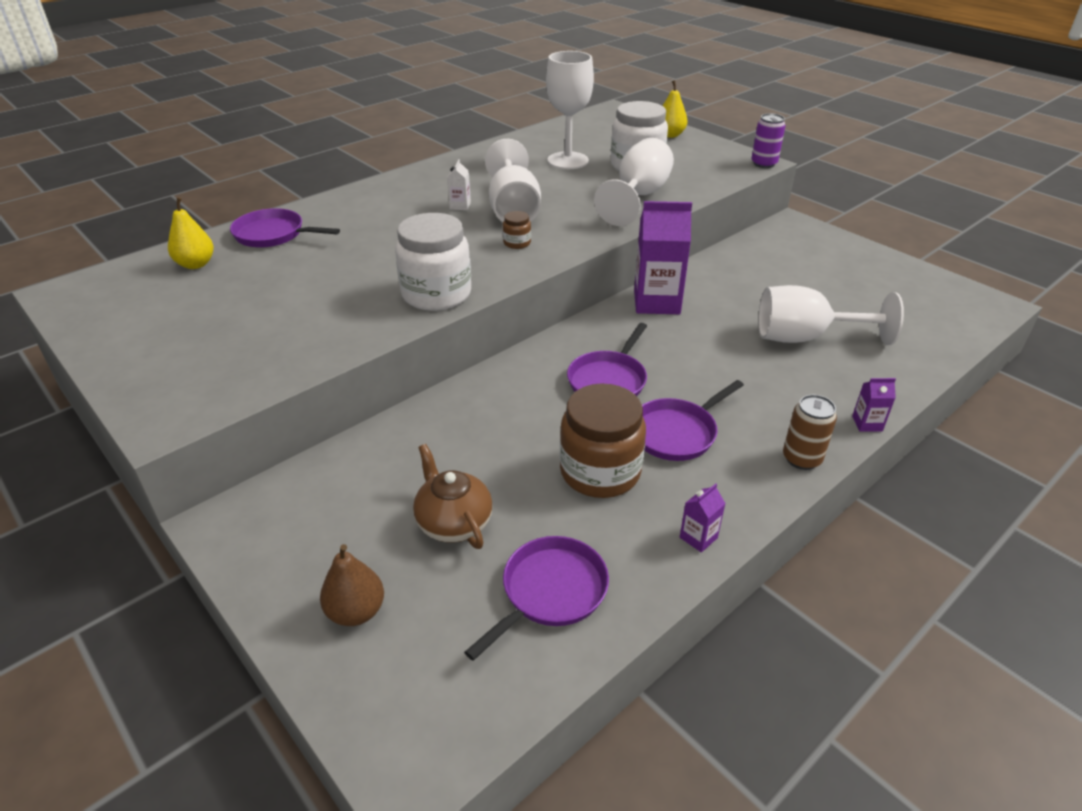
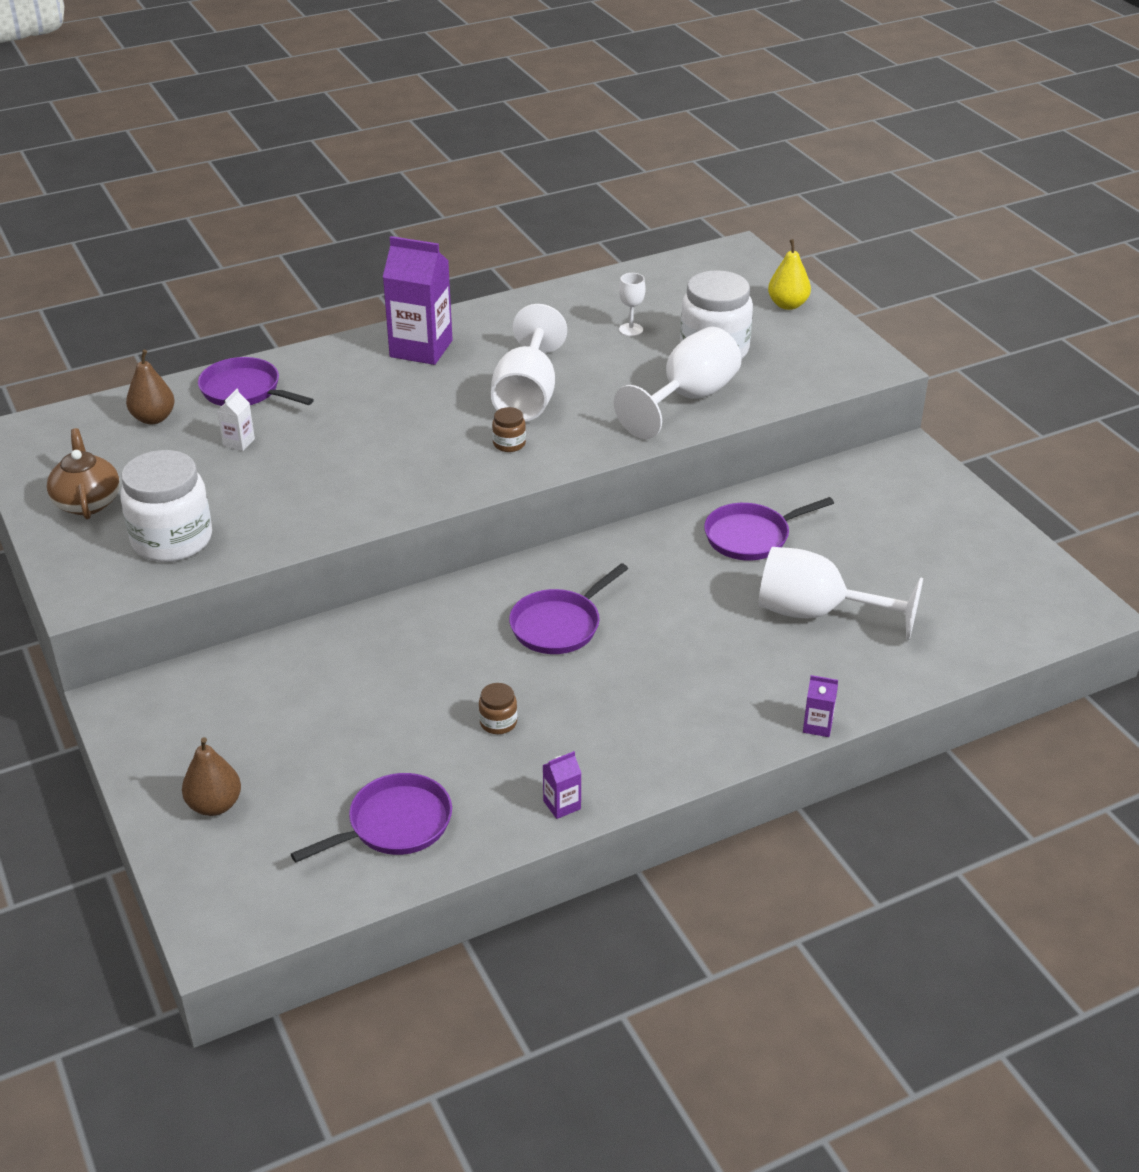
camera: 15 degrees right, 0 degrees up
(196, 264) = (153, 418): yellow pear -> brown pear
(436, 294) = (391, 497): white jar -> white jar (172, 540)
(453, 522) = (332, 744): brown teapot -> brown teapot (87, 502)
(460, 206) = (467, 381): white carton -> white carton (239, 442)
(568, 161) = (631, 330): white goblet -> white goblet, size x0.45
(600, 472) = (498, 722): brown jar -> brown jar, size x0.44
(656, 302) = (667, 538): purple carton -> purple carton (421, 349)
(676, 432) = (601, 697): purple pan -> purple pan (751, 536)
(764, 164) = (882, 370): purple can -> none
(801, 459) = (718, 749): brown can -> none

